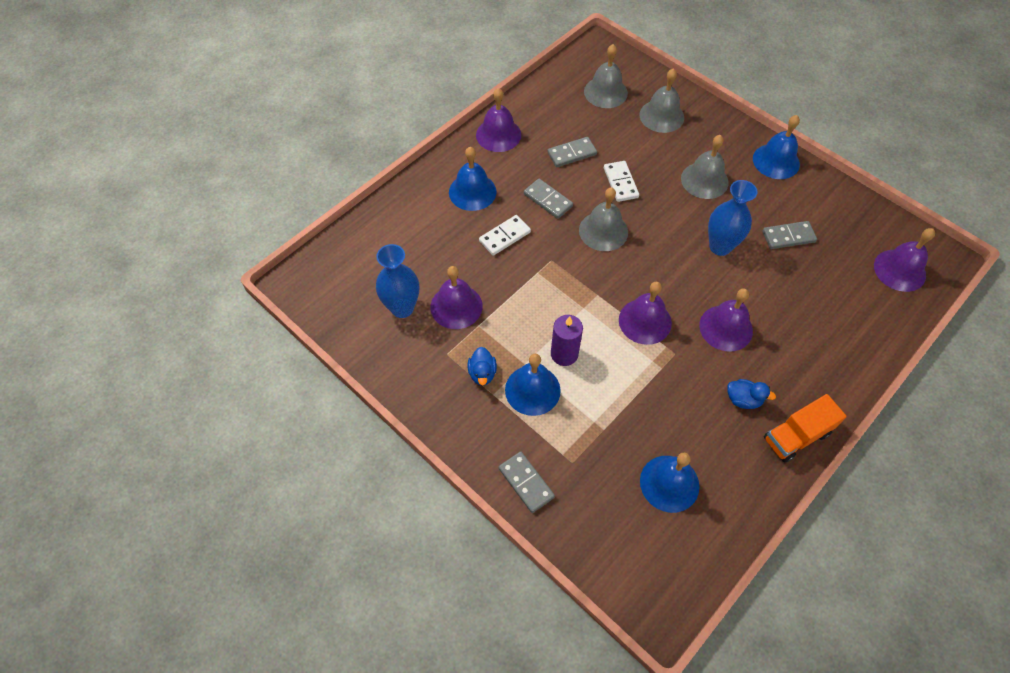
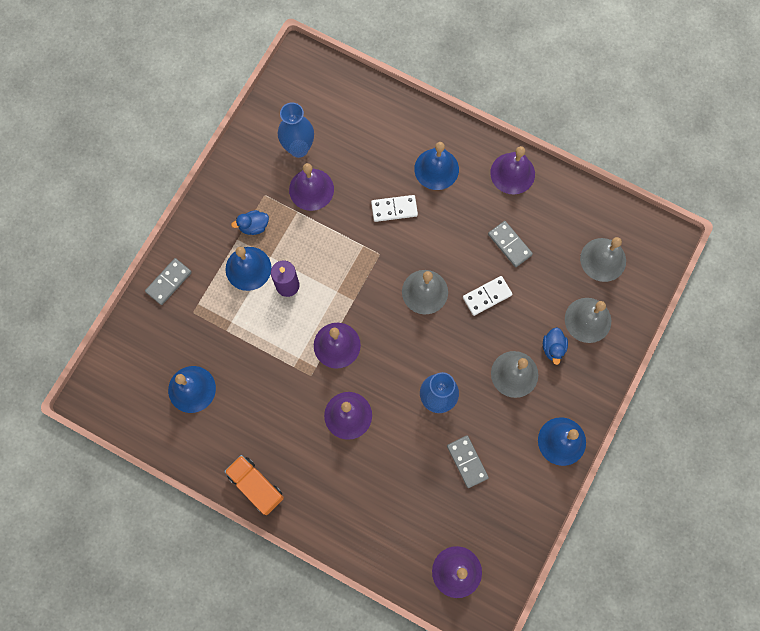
camera: 75 degrees right, 15 degrees up
(504, 236) = (394, 209): white domino -> white domino turned 45 degrees counterclockwise
(548, 200) = (446, 236): grey domino -> none
(743, 399) = (280, 438): blue duck -> blue duck (553, 348)

